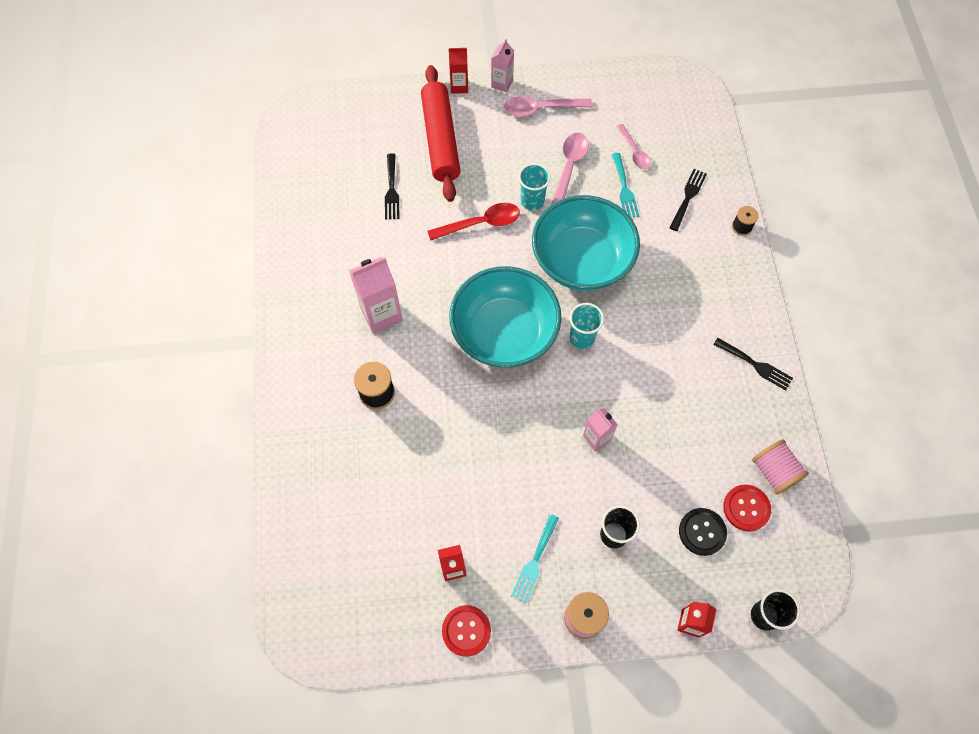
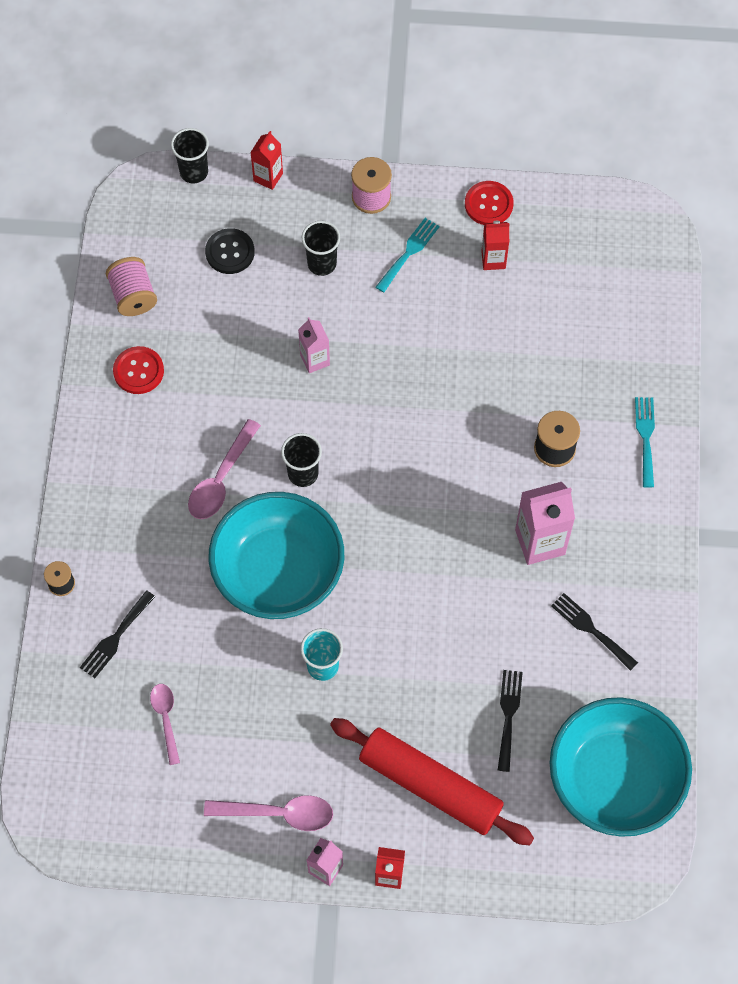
camera: 170 degrees left, 0 degrees up
(440, 139) = (430, 785): red rolling pin -> red rolling pin turned 60 degrees counterclockwise
(480, 223) = (397, 645): red spoon -> none
(504, 333) = (394, 495): turquoise bowl -> turquoise bowl (614, 778)
(569, 167) = (261, 709): pink spoon -> pink spoon (221, 479)
(582, 338) = (303, 473): turquoise cup -> black cup
(624, 189) = (196, 664): turquoise fork -> turquoise fork (645, 437)
(746, 508) = (176, 266): red button -> red button (138, 371)
(756, 365) = (110, 409): black fork -> black fork (591, 629)

